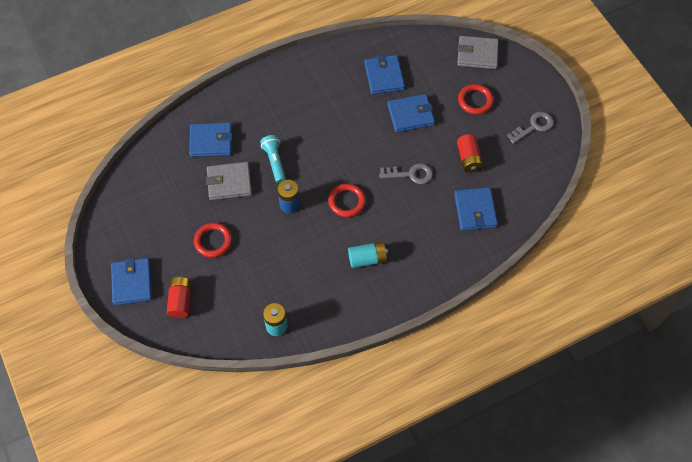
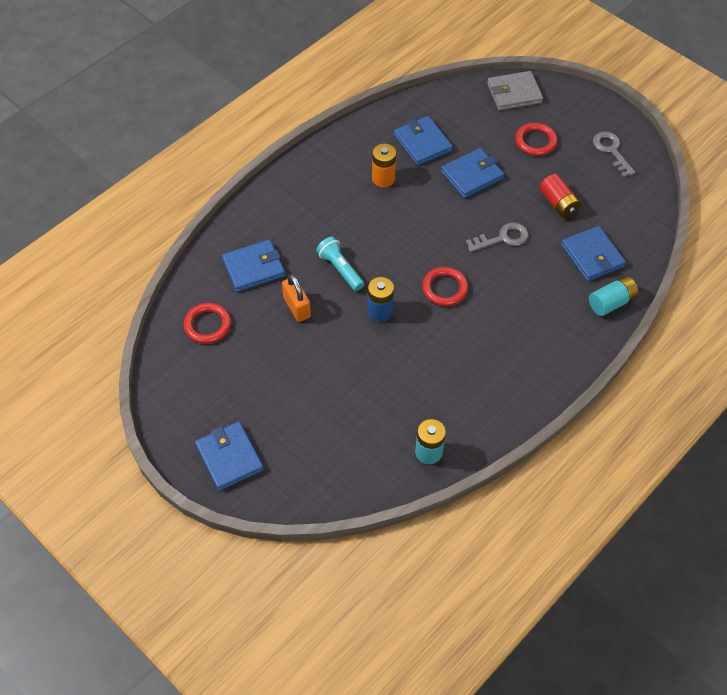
camera: 20 degrees left, 5 degrees down
(180, 301) = (299, 460): red battery -> none
(213, 241) = (308, 379): red ring -> red ring (208, 325)
(229, 182) = (297, 307): grey wallet -> orange padlock
(340, 97) = (383, 178): none -> orange battery
(367, 259) = (498, 344): turquoise battery -> turquoise battery (611, 302)
(533, 126) = (611, 151): grey key -> grey key turned 60 degrees counterclockwise

